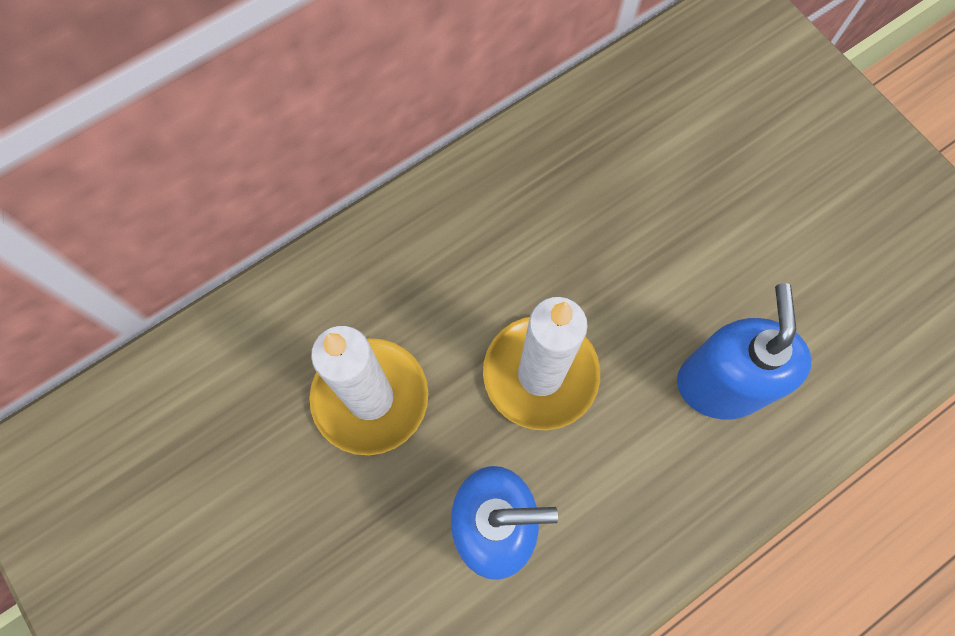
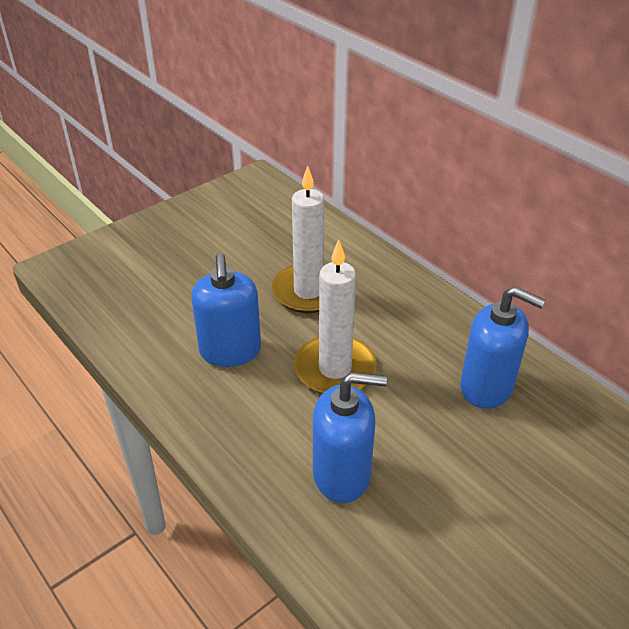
camera: 85 degrees right, 30 degrees down
(584, 189) = (487, 387): none -> blue soap dispenser

